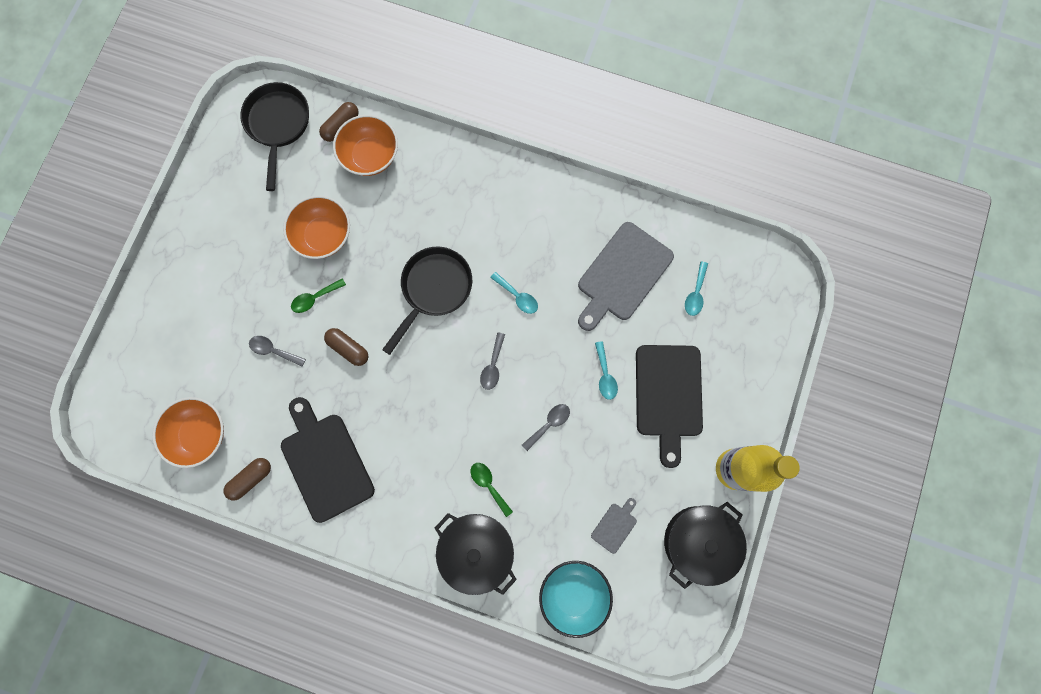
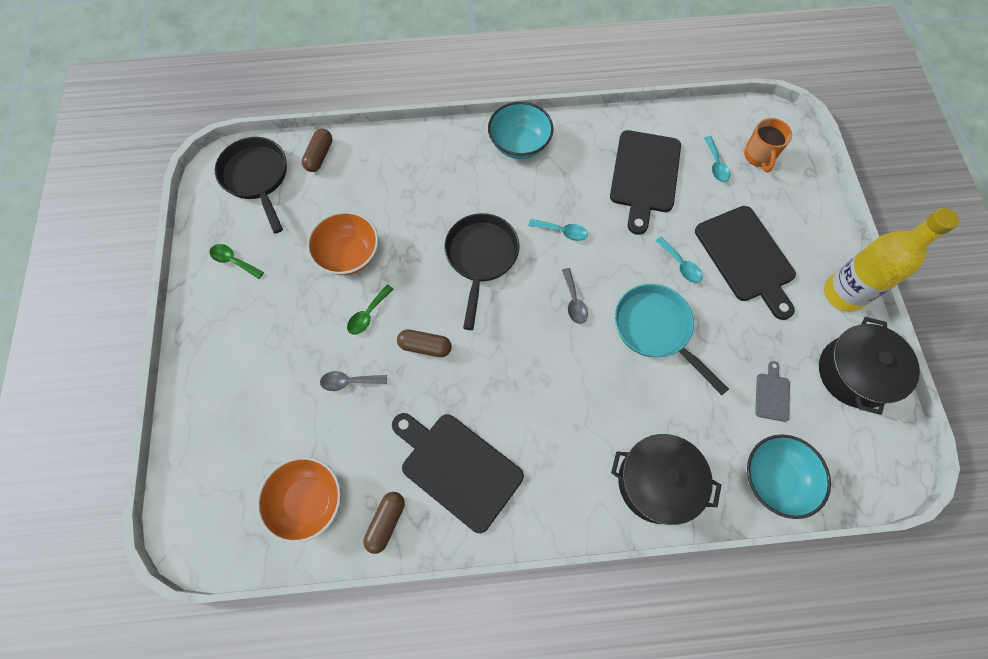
camera: 25 degrees left, 10 degrees down
(370, 156) = (360, 169): orange bowl -> none
(488, 485) = (632, 413): green spoon -> green spoon (233, 261)
(524, 192) = (519, 144): none -> turquoise bowl
(549, 424) = (656, 330): grey spoon -> turquoise pan
(622, 275) = (644, 175): grey cutting board -> black cutting board
(742, 303) = (759, 156): none -> orange mug

